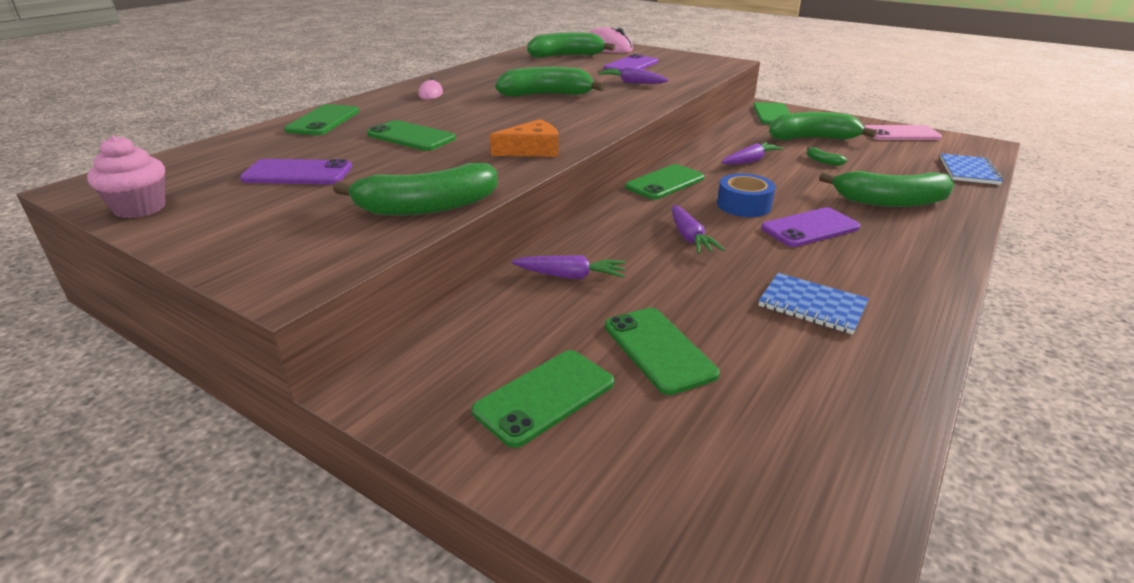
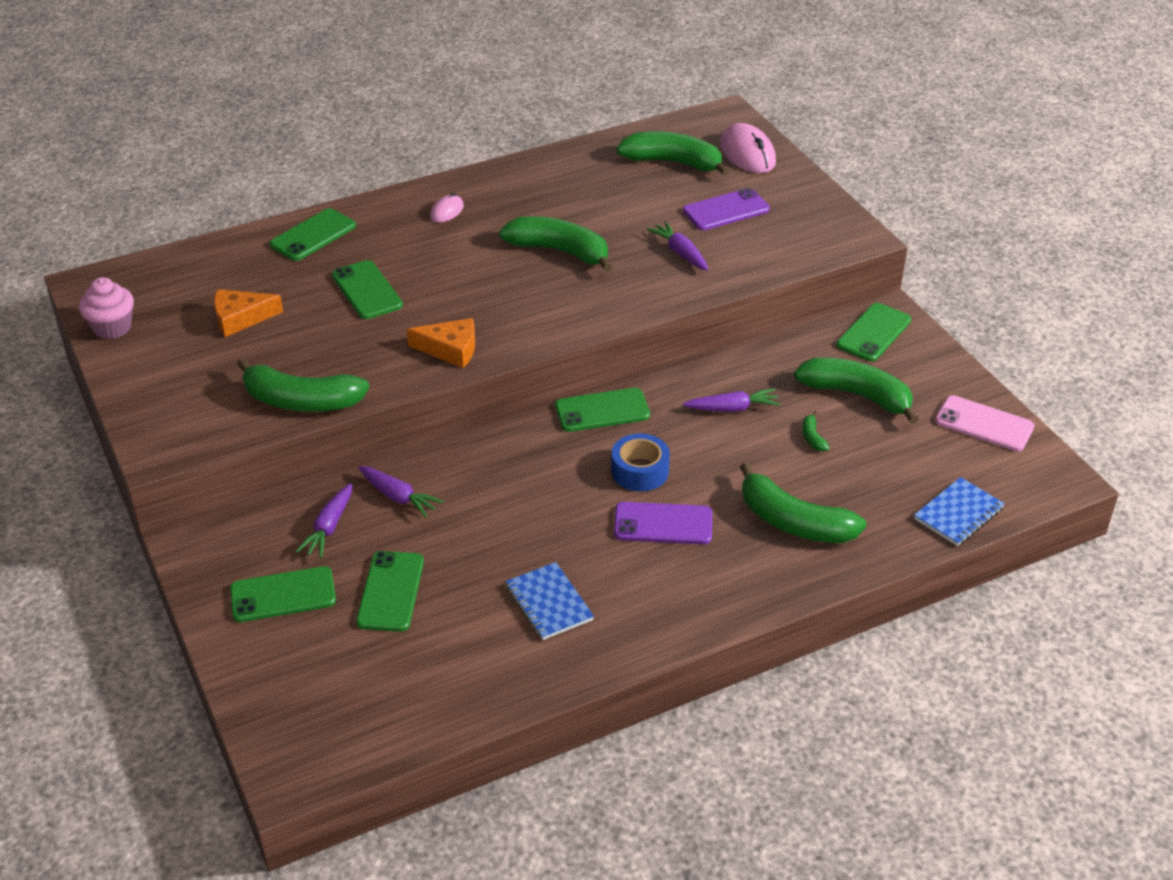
camera: 30 degrees right, 10 degrees up
(298, 173) = (240, 318): purple phone -> orange cheese
(689, 238) = (539, 493): purple carrot -> purple carrot (329, 527)

